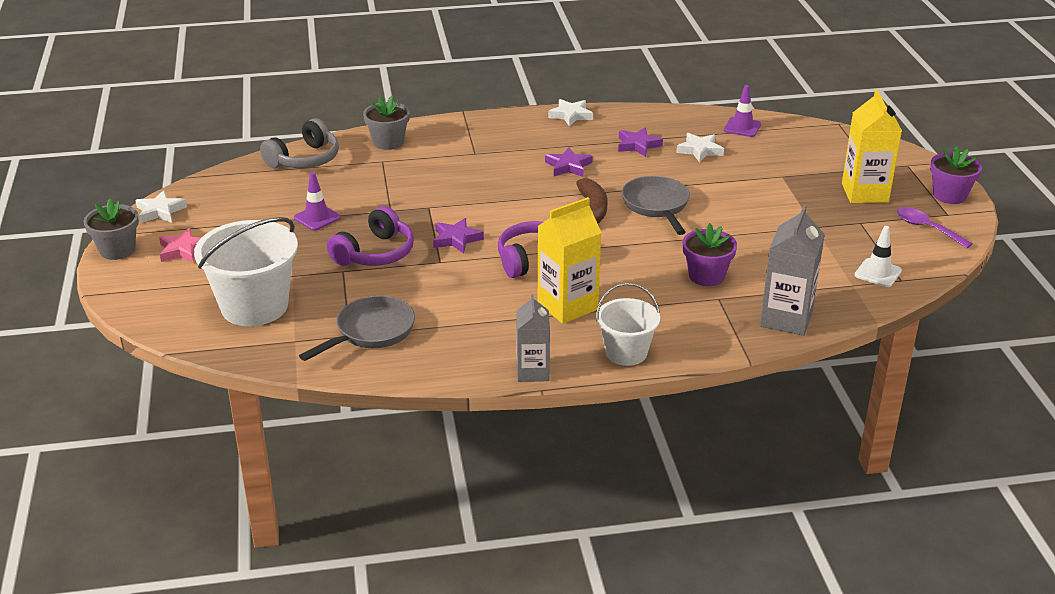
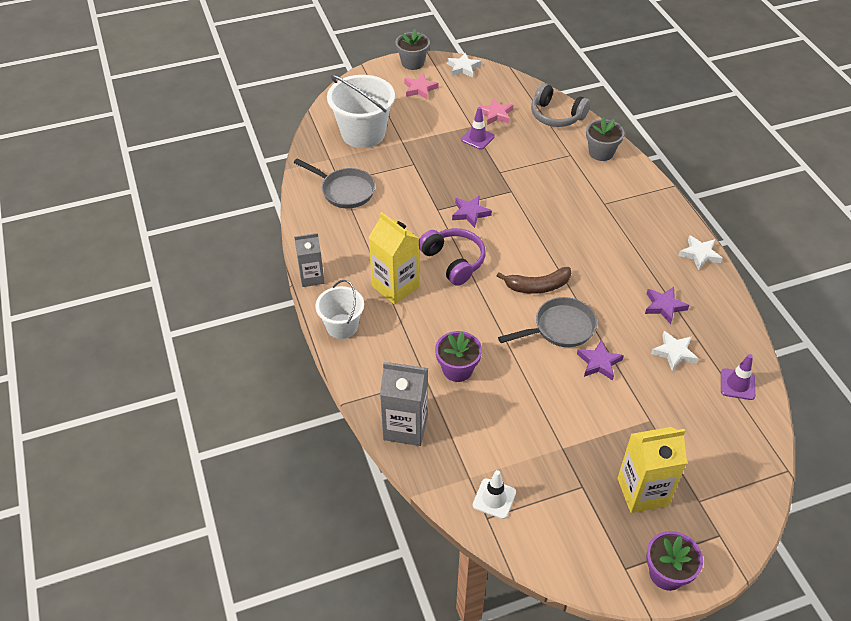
camera: 80 degrees right, 15 degrees up
(276, 199) = (496, 114): none -> pink star
(375, 253) = (439, 175): purple headphones -> none
(568, 166) = (606, 263): purple star -> purple star (599, 363)
(926, 228) = (589, 546): purple spoon -> none

